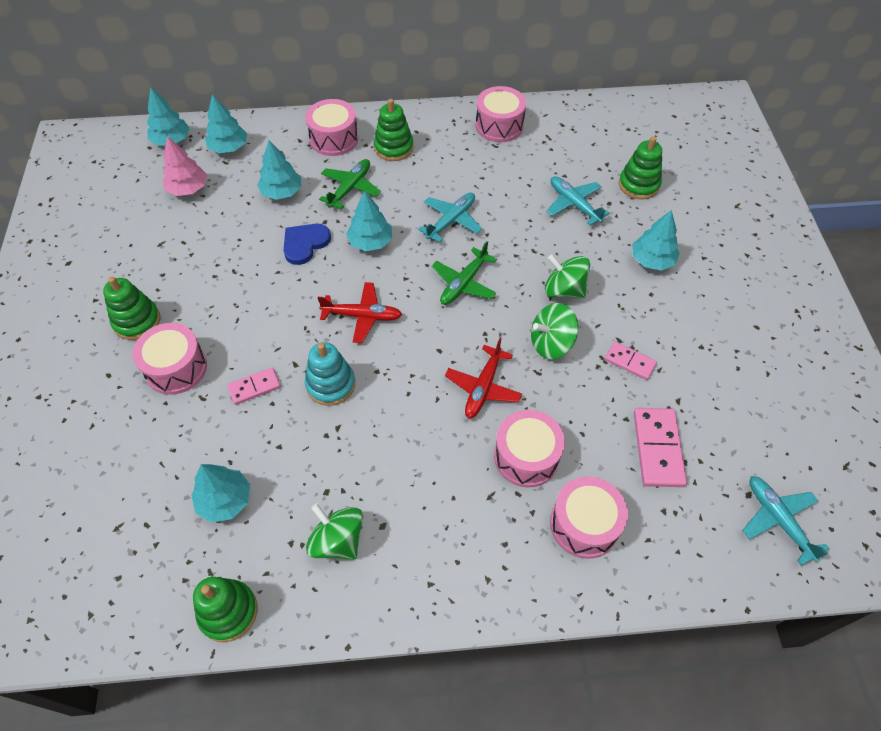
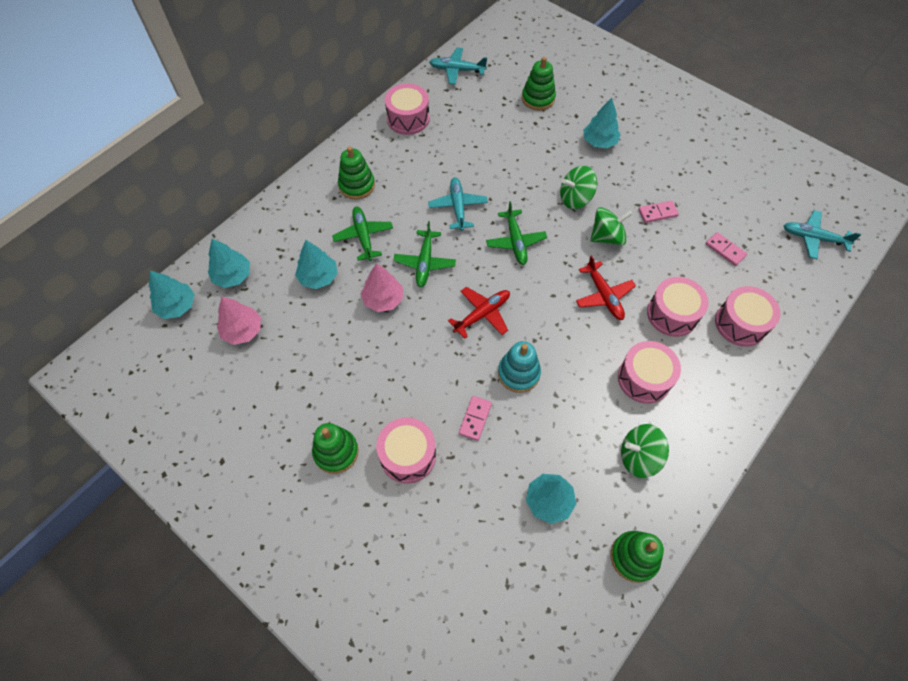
camera: 45 degrees left, 5 degrees up
(305, 244) = (383, 299): blue heart -> pink tree
(334, 139) = (305, 210): pink drum -> pink drum (644, 378)
(370, 242) = (425, 262): turquoise tree -> green plane
(551, 343) = (607, 237): green spinning top -> green spinning top turned 135 degrees counterclockwise
(574, 204) = (517, 139): turquoise plane -> turquoise plane (457, 70)
(657, 448) = (725, 250): pink domino -> pink domino, size x0.61

